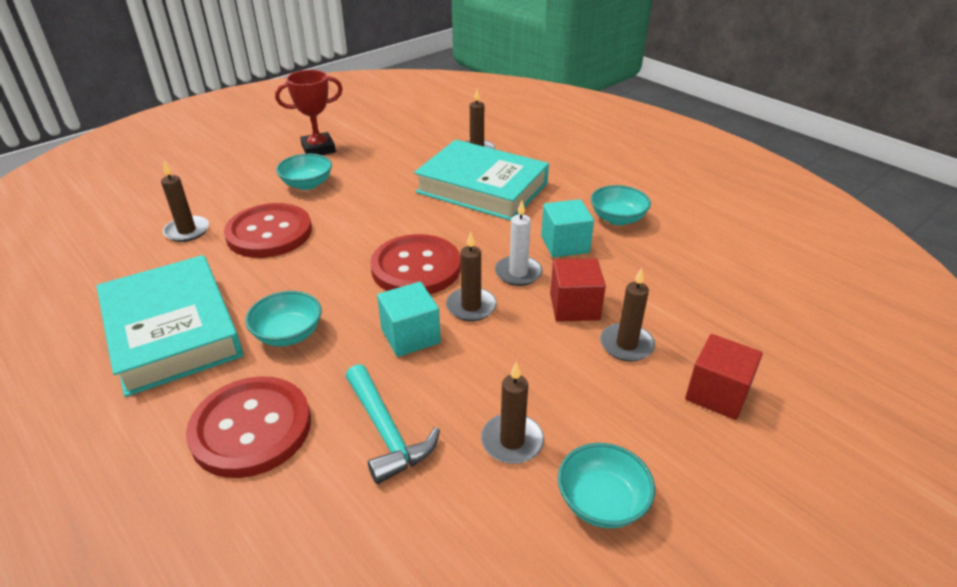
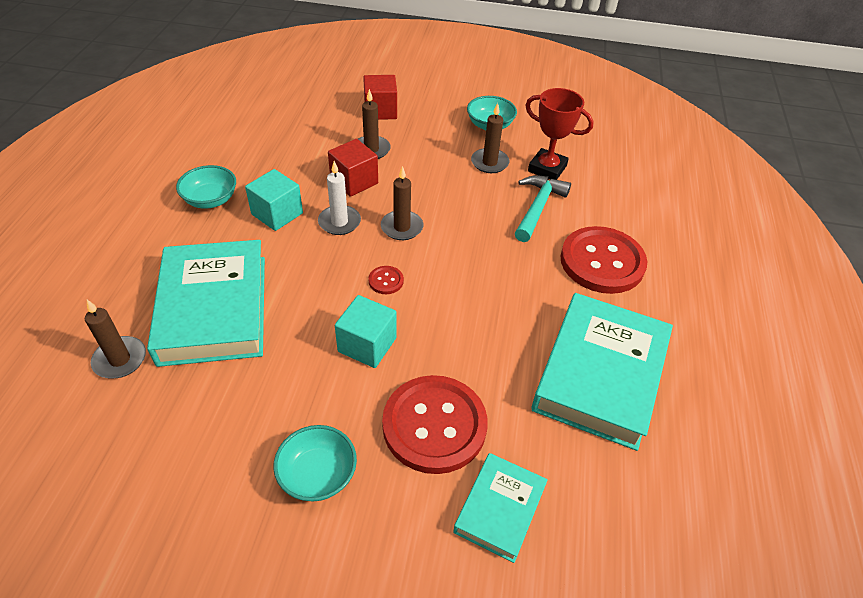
camera: 130 degrees left, 10 degrees up
(187, 231) = (499, 509): brown candle -> turquoise book
(288, 334) = (526, 303): turquoise bowl -> none
(318, 149) = (215, 545): red trophy -> red trophy (547, 168)
(410, 336) = (460, 240): turquoise cube -> turquoise cube (367, 345)
(416, 268) = (386, 281): red button -> red button, size x0.40

